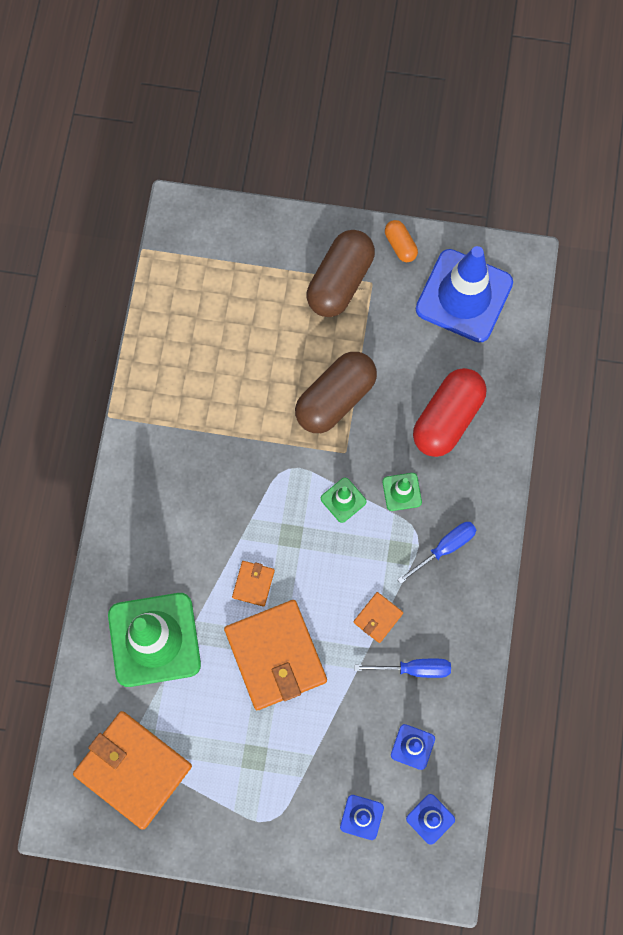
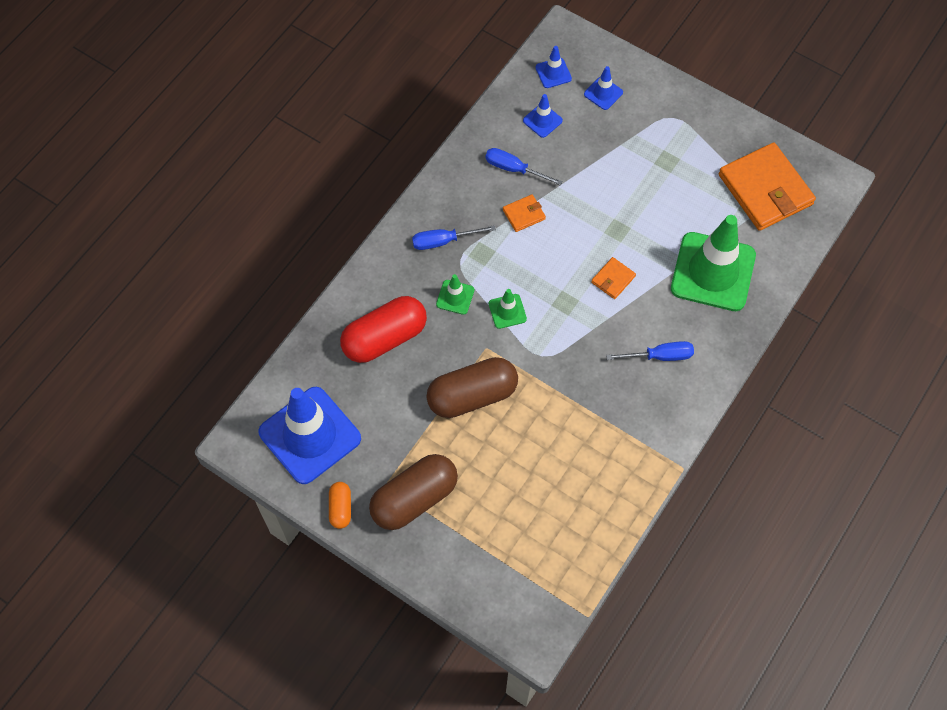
camera: 155 degrees left, 10 degrees down
(173, 520) = (660, 356): none -> blue screwdriver
(275, 655) = (619, 221): orange wallet -> none

